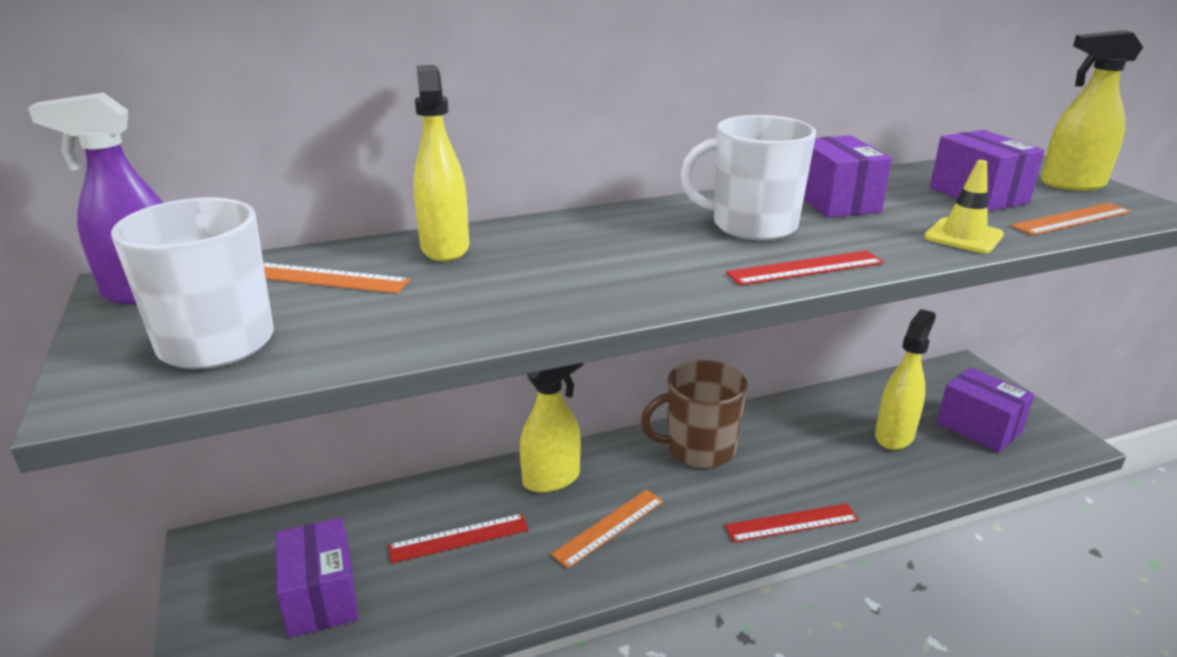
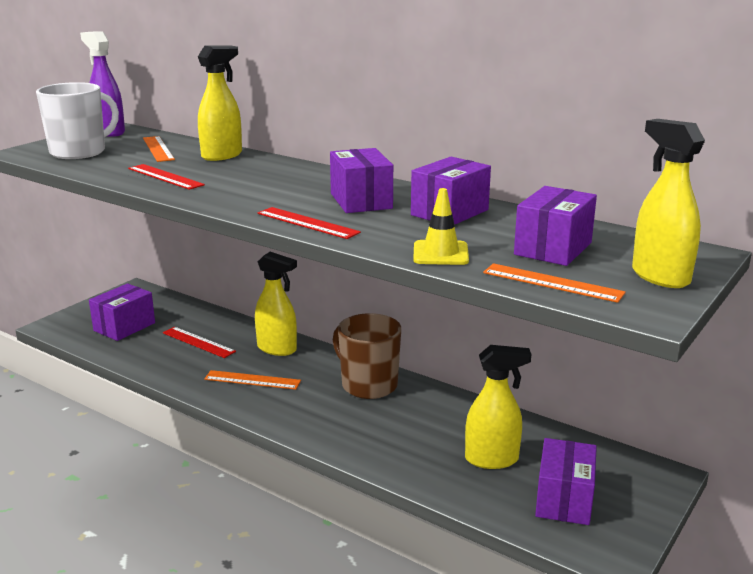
camera: 55 degrees right, 5 degrees down
(752, 225) = (361, 201): white mug -> purple box
(791, 523) = (325, 440): red ruler -> red ruler (165, 176)

